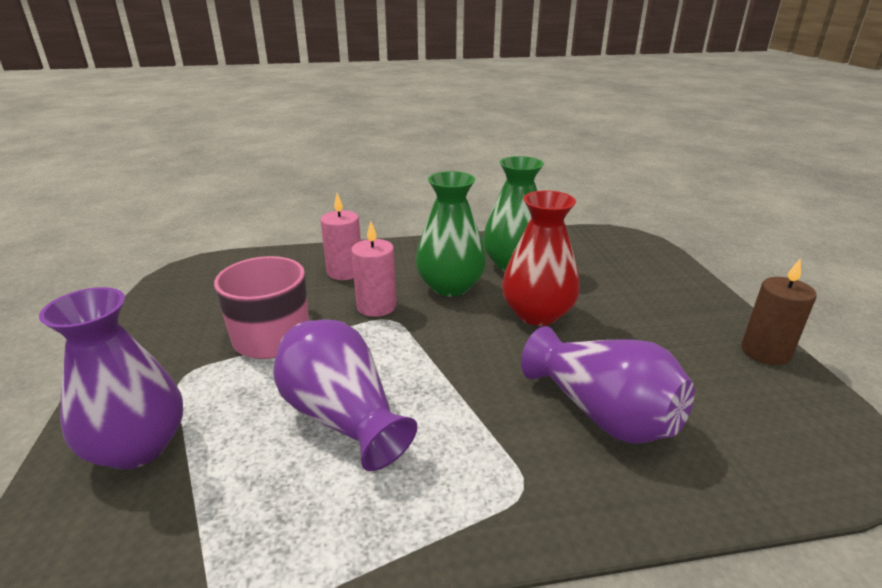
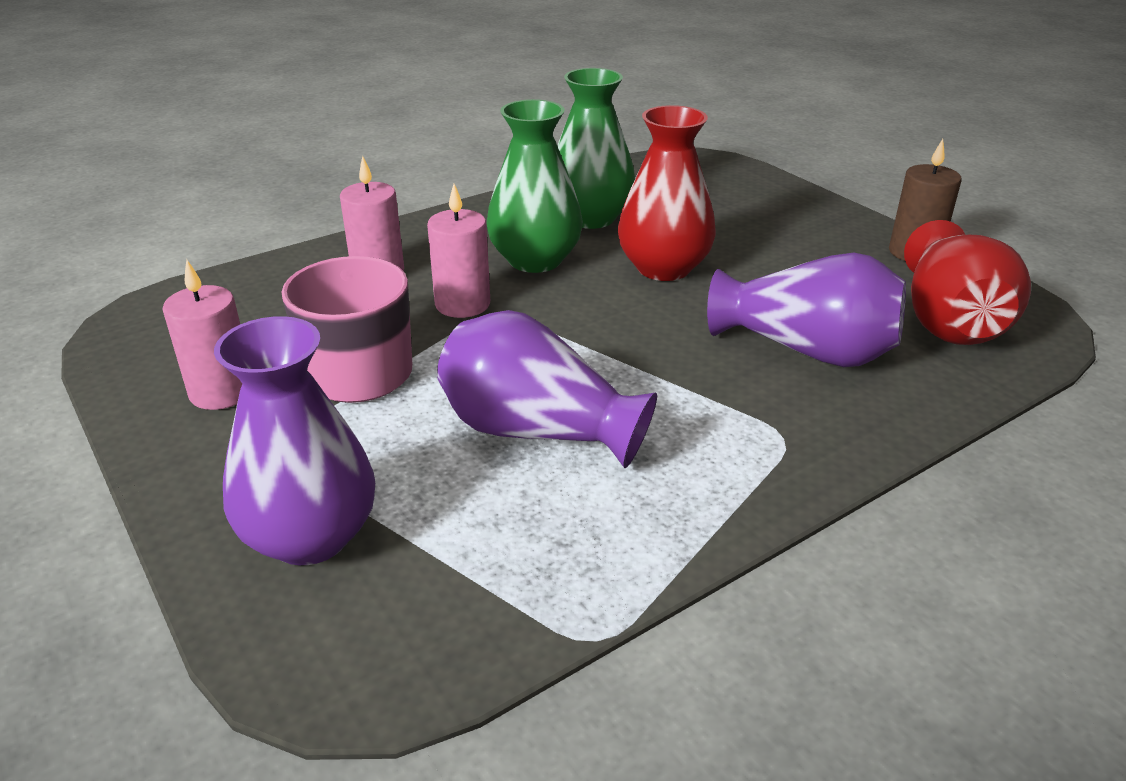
camera: 25 degrees left, 5 degrees up
(188, 327) = (222, 392): none -> pink candle
(758, 424) = (949, 320): none -> red vase

